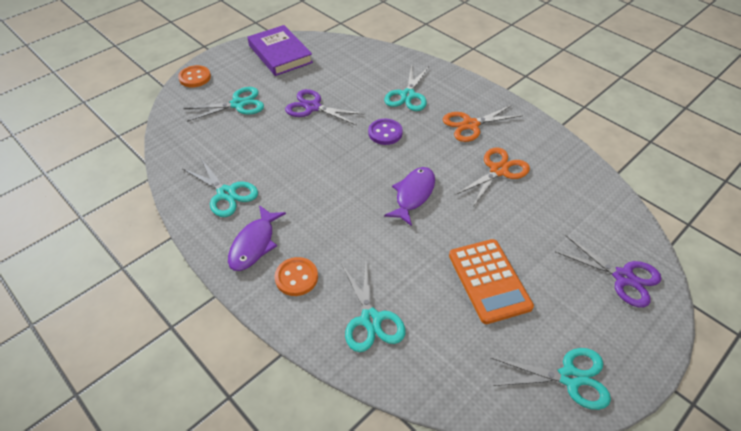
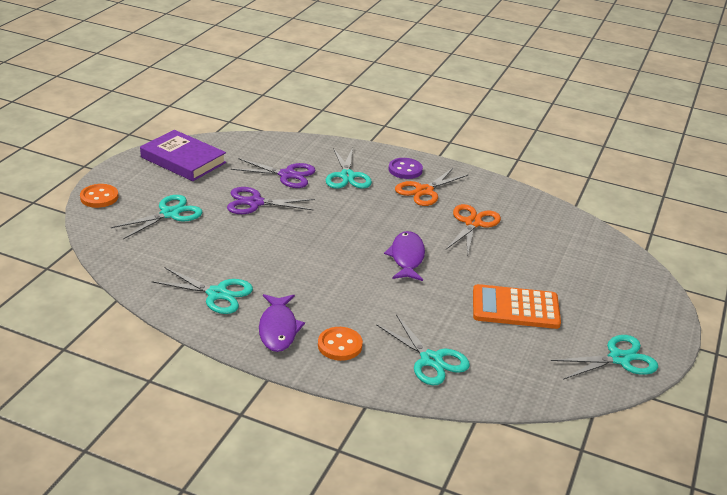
camera: 25 degrees left, 15 degrees down
(385, 133) = (346, 212): purple button -> purple button (405, 170)
(489, 281) = (515, 308): orange calculator -> orange calculator turned 135 degrees clockwise
(623, 277) = (622, 281): purple scissors -> purple scissors (287, 175)

